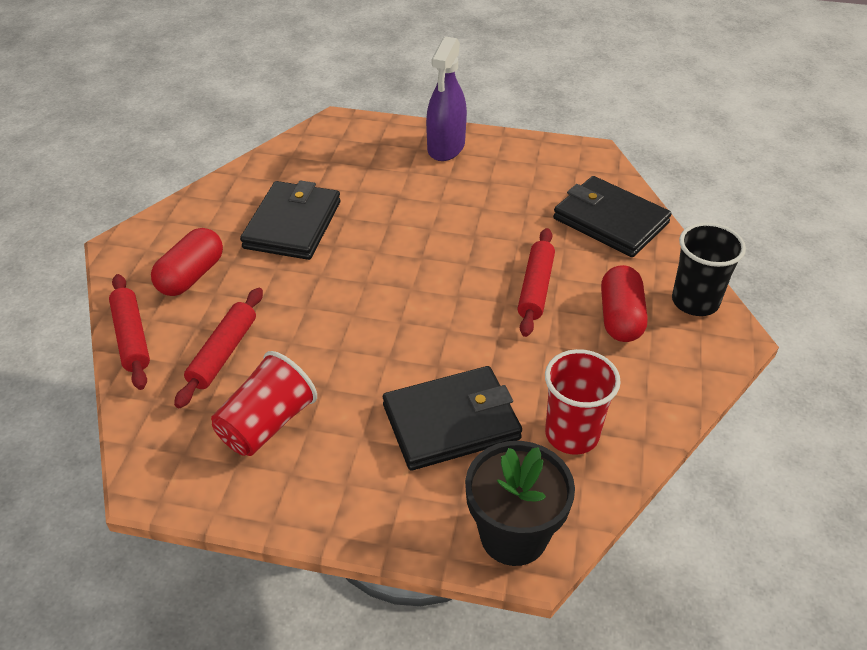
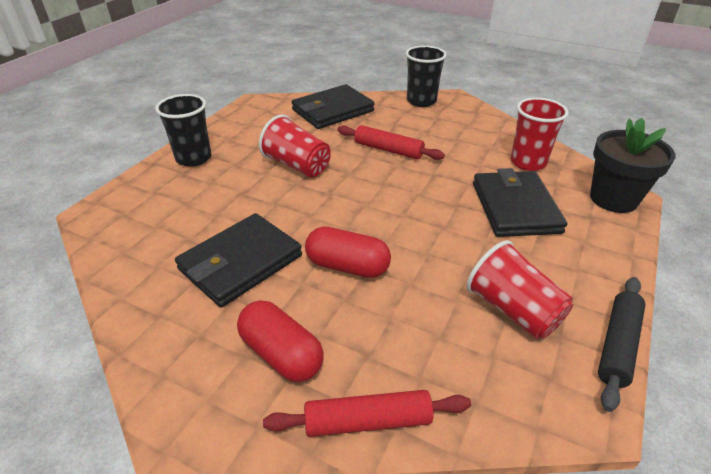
camera: 75 degrees left, 5 degrees down
(223, 353) = (414, 335): red rolling pin -> none
(231, 512) = (617, 345): none -> black rolling pin
(293, 224) = (240, 263): black wallet -> black wallet turned 75 degrees counterclockwise
(446, 147) = (193, 158): purple spray bottle -> black cup
(464, 221) = (297, 165): none -> red cup
(620, 317) = (427, 126): red capsule -> red capsule (347, 266)

